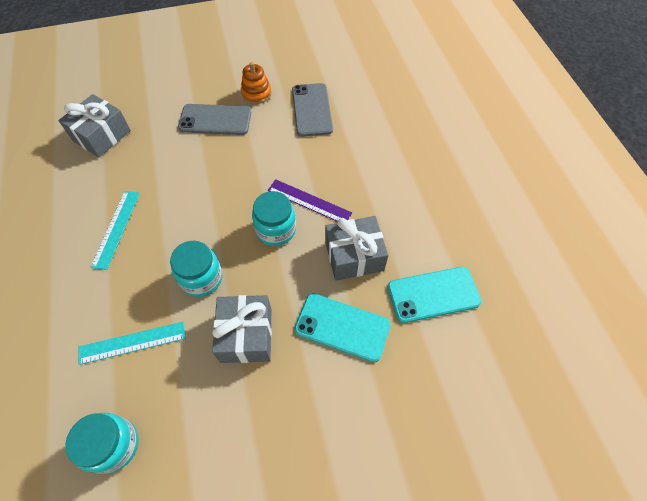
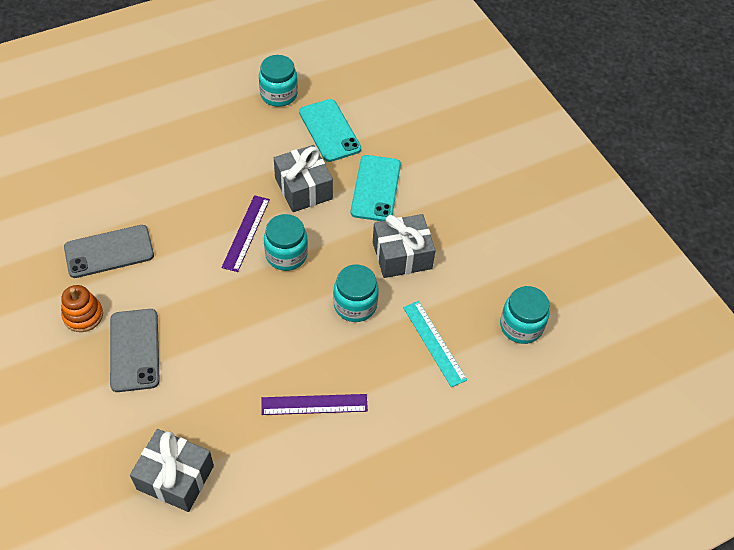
camera: 105 degrees left, 5 degrees down
(116, 229) = (314, 404): turquoise ruler -> purple ruler
(490, 252) = (279, 94): none -> turquoise jar

